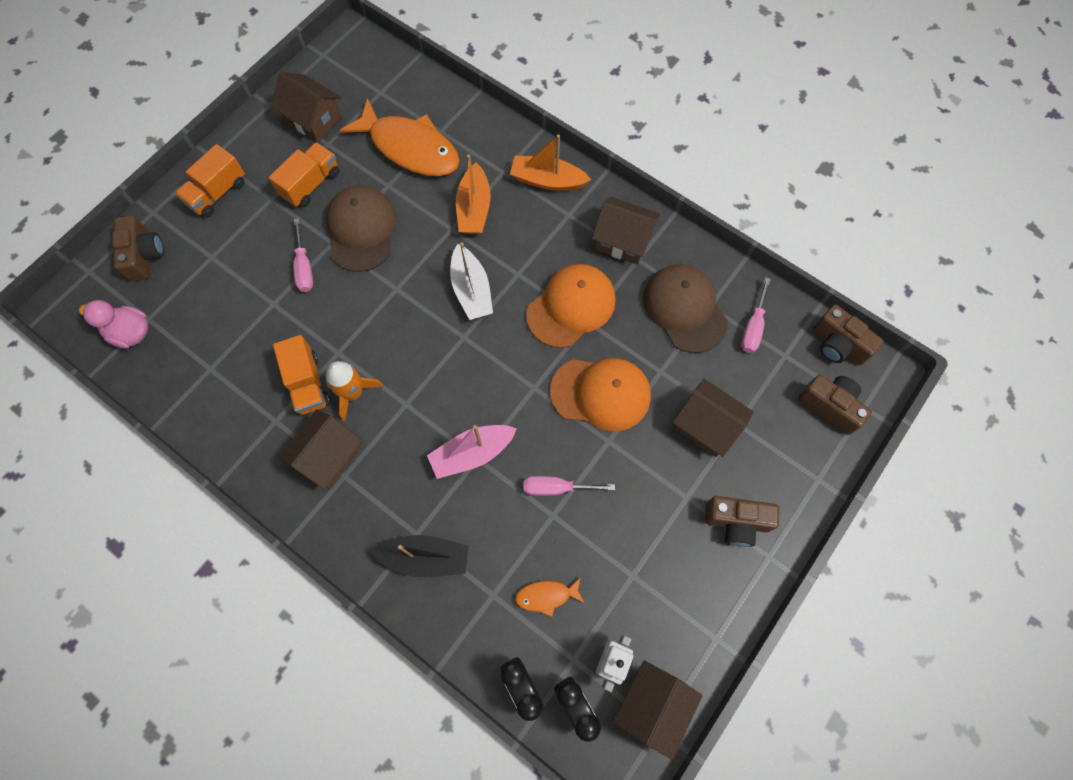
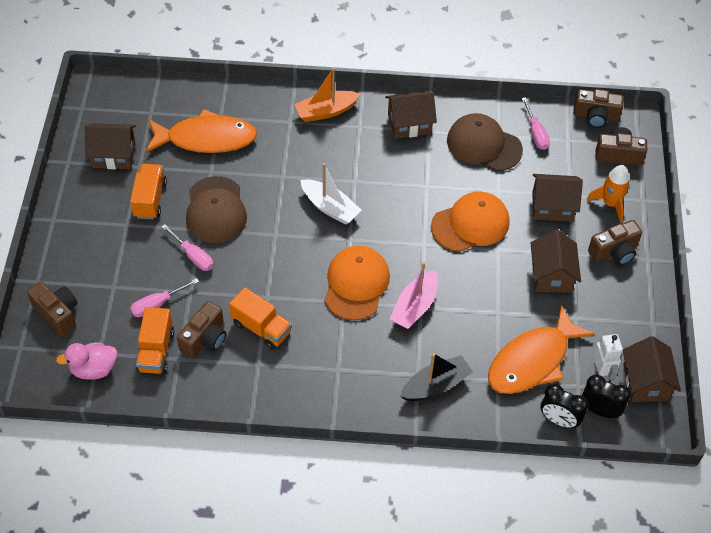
camera: 35 degrees left, 15 degrees down
(217, 193) = (79, 242): orange truck -> orange truck (156, 351)
(248, 362) = (205, 338): none -> brown camera
(328, 455) = (316, 363): brown house -> brown house (551, 275)
(353, 393) = (300, 315): orange rocket -> orange rocket (610, 203)
(361, 230) = (216, 210): brown cap -> brown cap turned 150 degrees counterclockwise
(474, 208) = (288, 155): orange boat -> none
(546, 596) = (532, 361): orange fish -> orange fish, size x2.28
(557, 488) = (488, 295): pink screwdriver -> pink screwdriver (158, 304)
(571, 307) = (408, 182): orange cap -> orange cap (356, 284)

